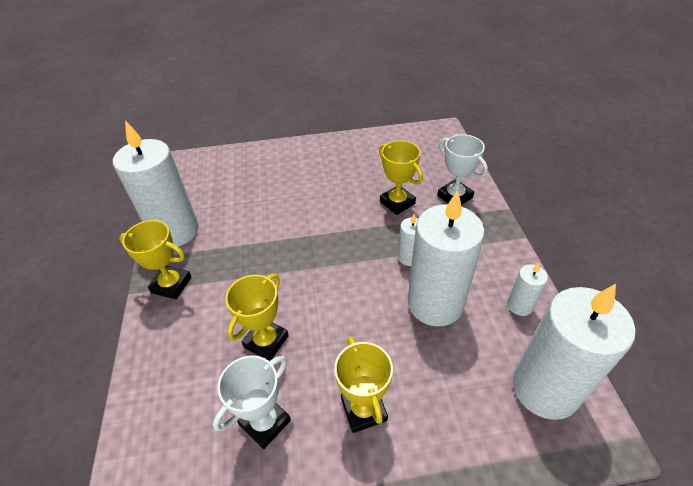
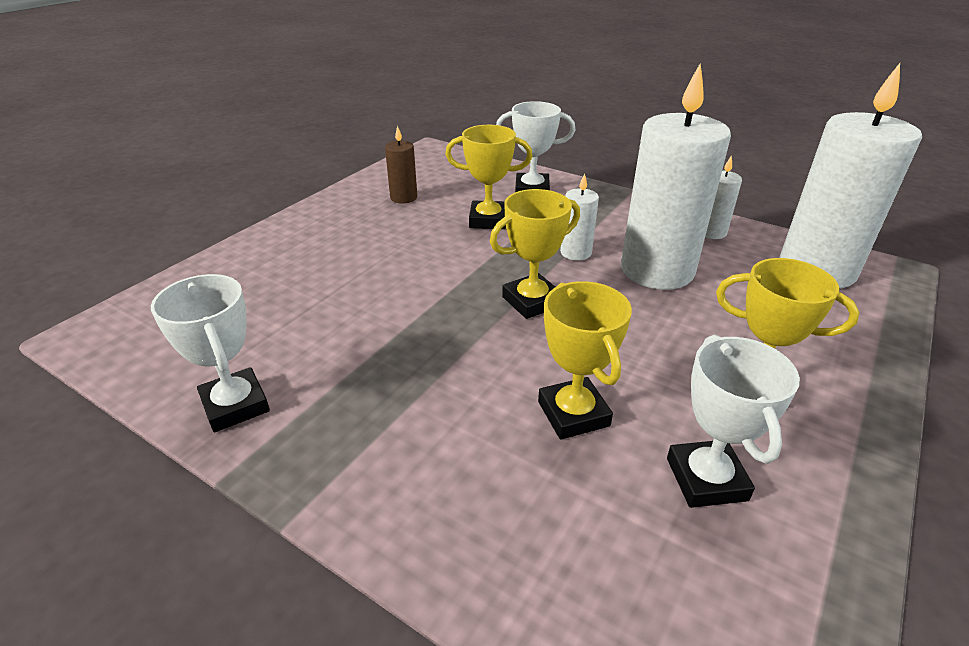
camera: 50 degrees left, 10 degrees down
(171, 285) = (342, 462): yellow trophy -> yellow trophy (532, 301)
(175, 231) = (235, 405): white candle -> white trophy
(377, 159) = (403, 198): none -> brown candle

